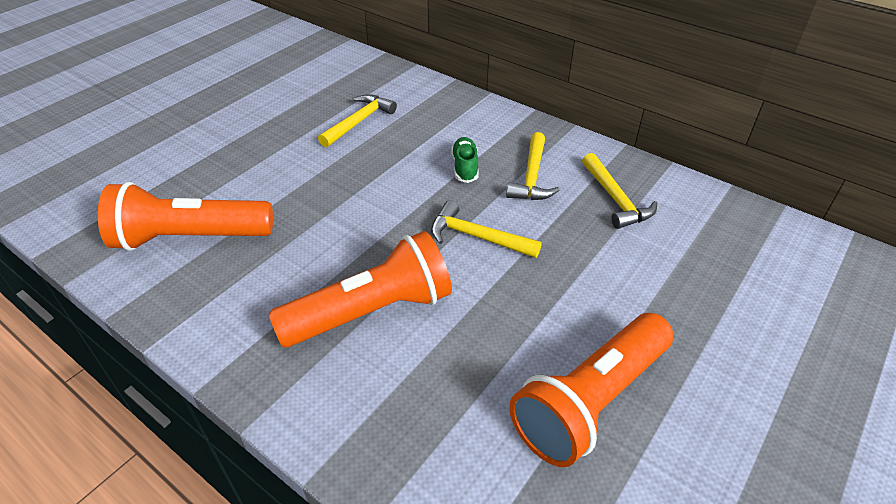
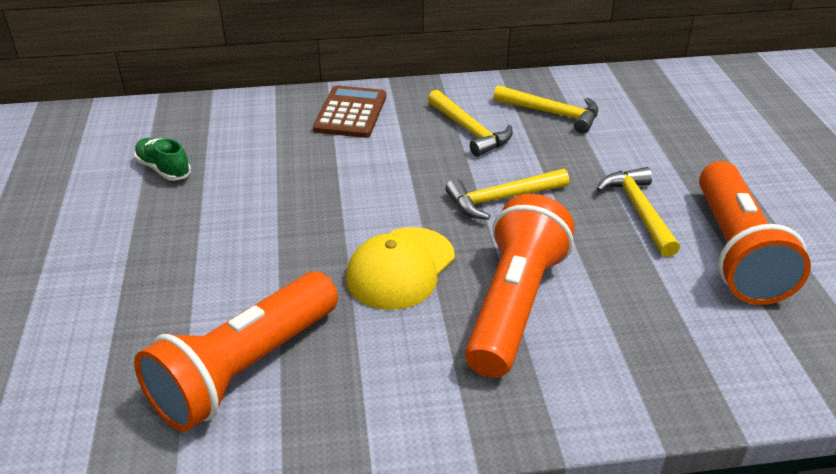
camera: 45 degrees left, 5 degrees down
(346, 239) = (400, 268): none -> yellow cap
(359, 121) = (242, 168): yellow hammer -> yellow hammer (638, 210)
(465, 167) = (406, 153): green shoe -> green shoe (164, 169)
(472, 121) = (350, 113): none -> brown calculator

